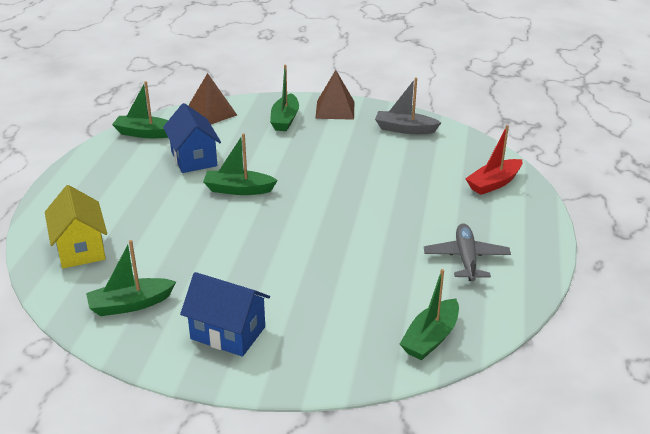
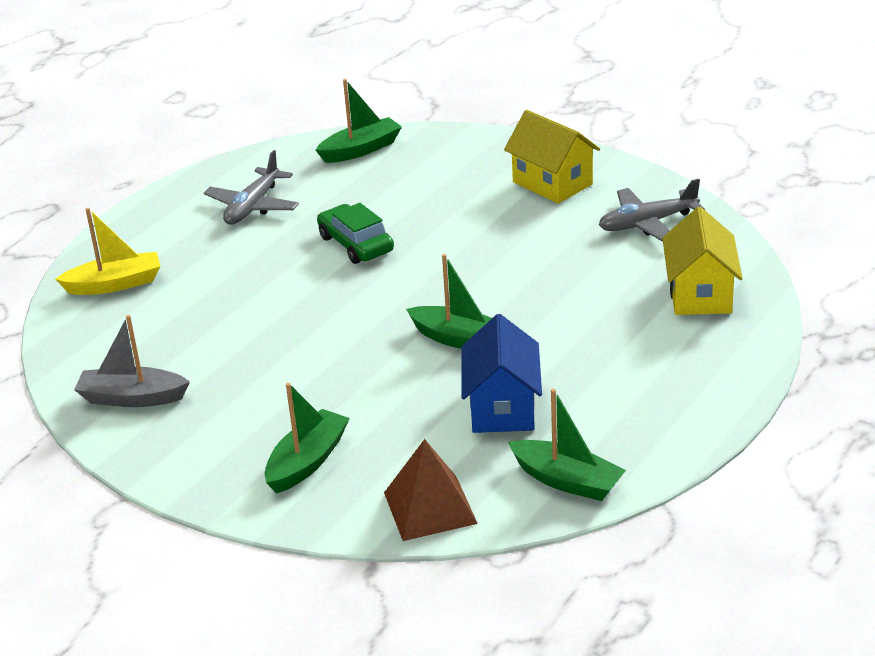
camera: 155 degrees left, 0 degrees up
(130, 304) = (647, 223): green boat -> grey plane
(228, 333) = (552, 183): blue house -> yellow house
(335, 110) = (204, 467): brown pyramid -> none
(357, 241) = (356, 244): none -> green car
(405, 129) = (132, 398): grey boat -> grey boat turned 150 degrees clockwise
(494, 183) = (115, 284): red boat -> yellow boat

